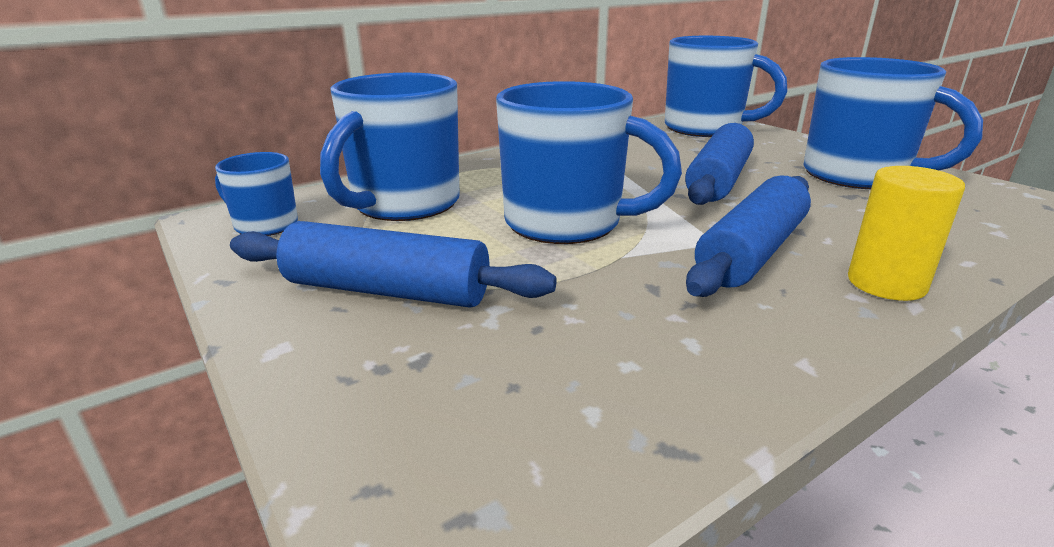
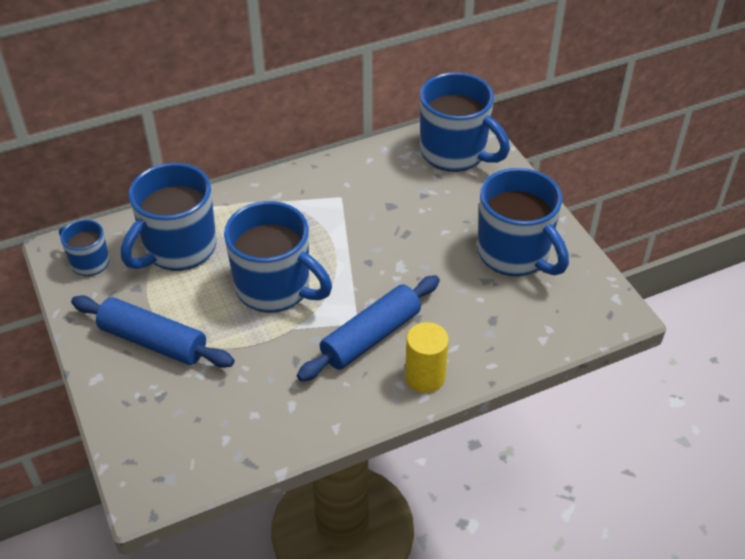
camera: 10 degrees right, 20 degrees up
(719, 180) = (408, 246): blue rolling pin -> none

